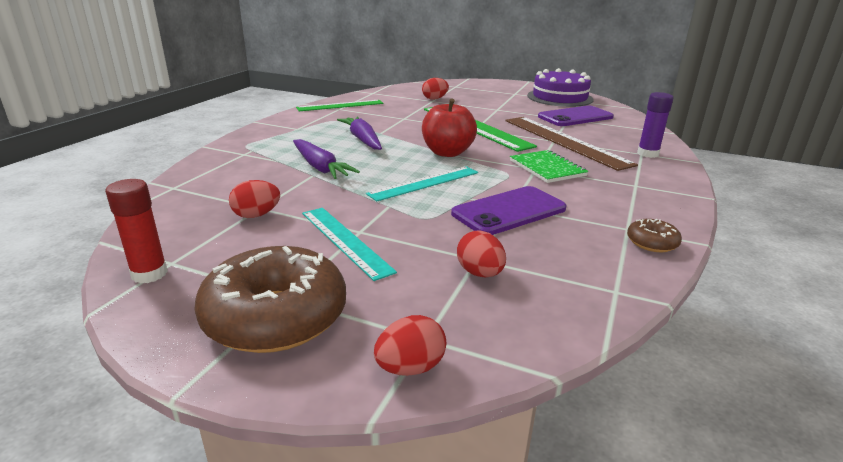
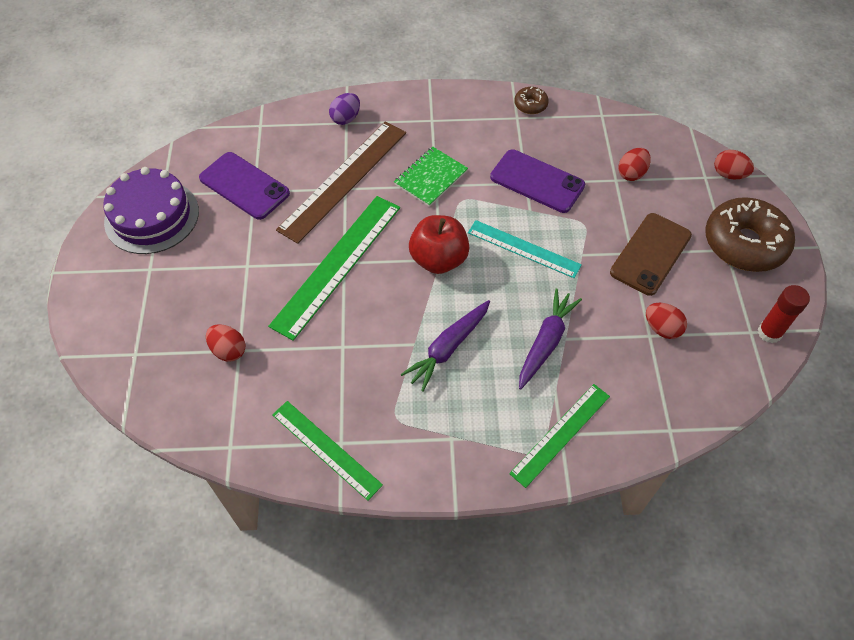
camera: 115 degrees left, 30 degrees up
(244, 153) = (560, 434): none -> green ruler
(345, 241) = (650, 254): turquoise ruler -> brown phone
(647, 154) = (346, 118): purple glue stick -> purple egg

